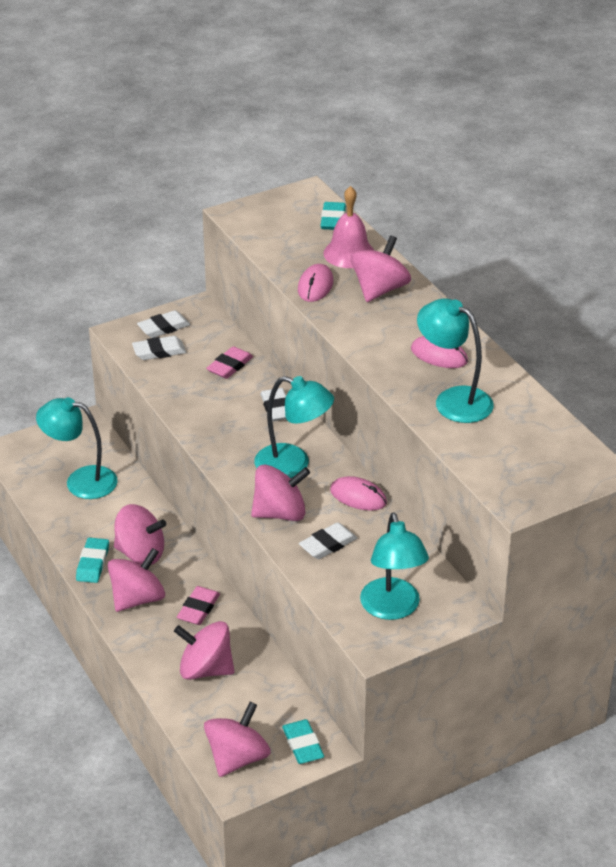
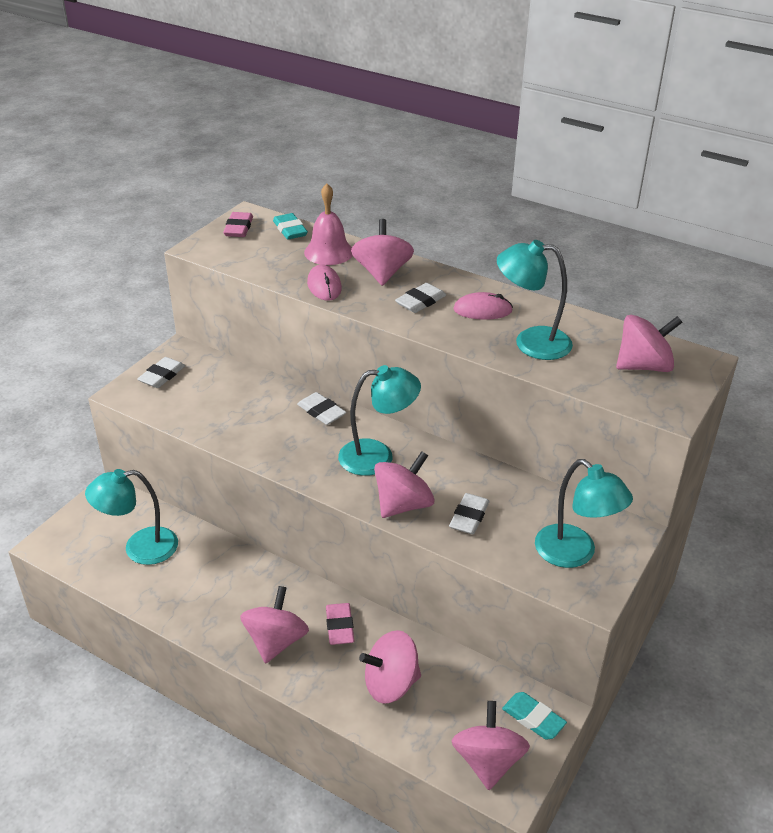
camera: 30 degrees left, 0 degrees up
(93, 563) = (207, 624): turquoise eraser -> none
(140, 553) = (246, 595): pink spinning top -> pink spinning top (643, 366)
(159, 351) = (174, 398): white eraser -> white eraser (420, 301)
(230, 366) = (250, 389): pink eraser -> pink eraser (238, 228)
(358, 496) = (457, 464): pink mouse -> none

